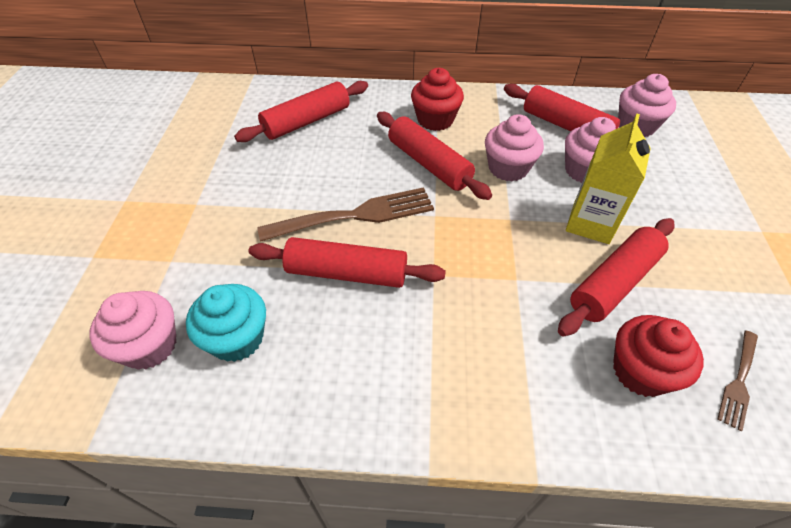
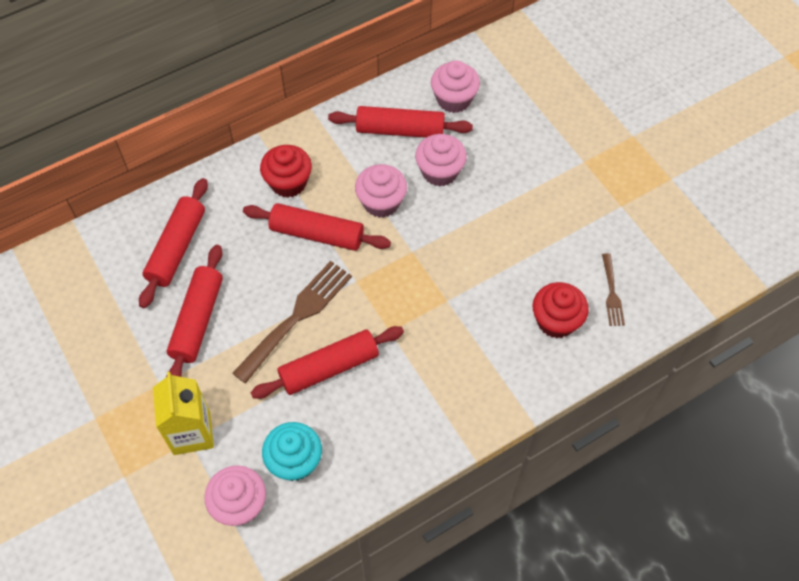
camera: 35 degrees left, 10 degrees up
(590, 223) = (470, 222): yellow carton -> yellow carton (191, 433)
(613, 283) = (510, 265): red rolling pin -> red rolling pin (197, 320)

